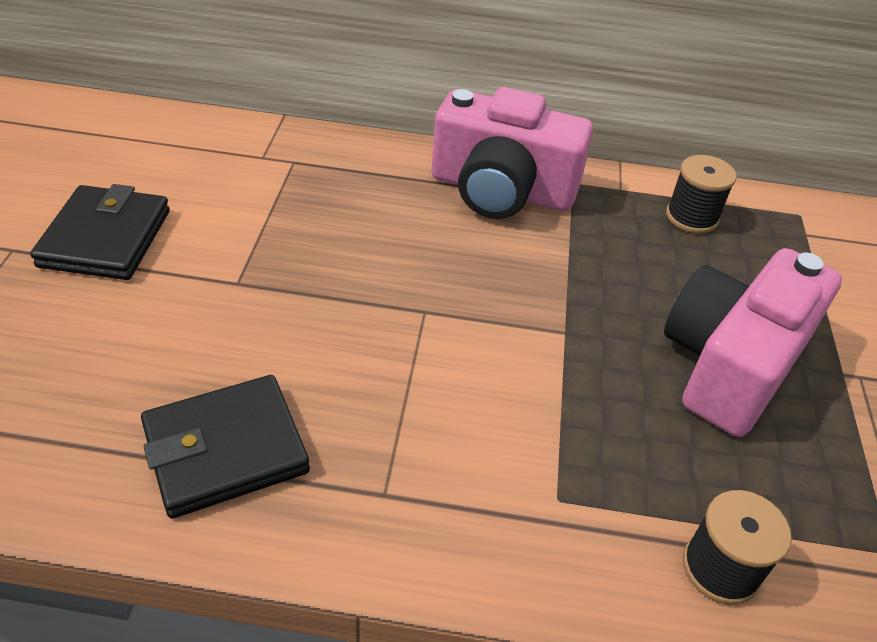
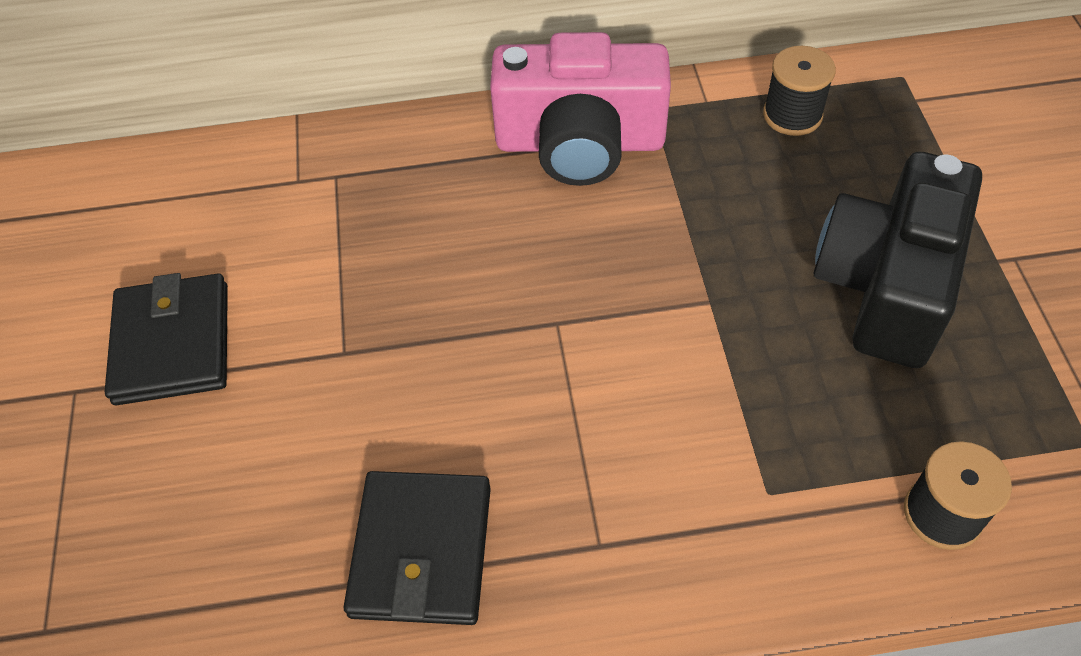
camera: 10 degrees left, 10 degrees up
(225, 449) = (421, 551): black wallet -> black wallet turned 45 degrees counterclockwise
(731, 364) = (886, 285): pink camera -> black camera

